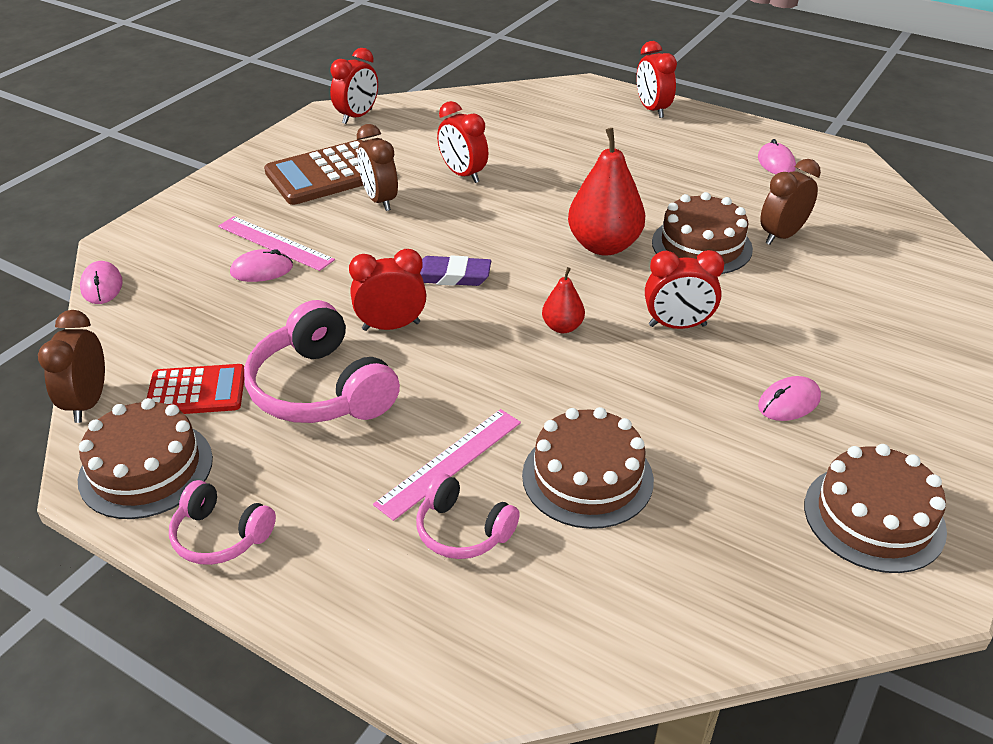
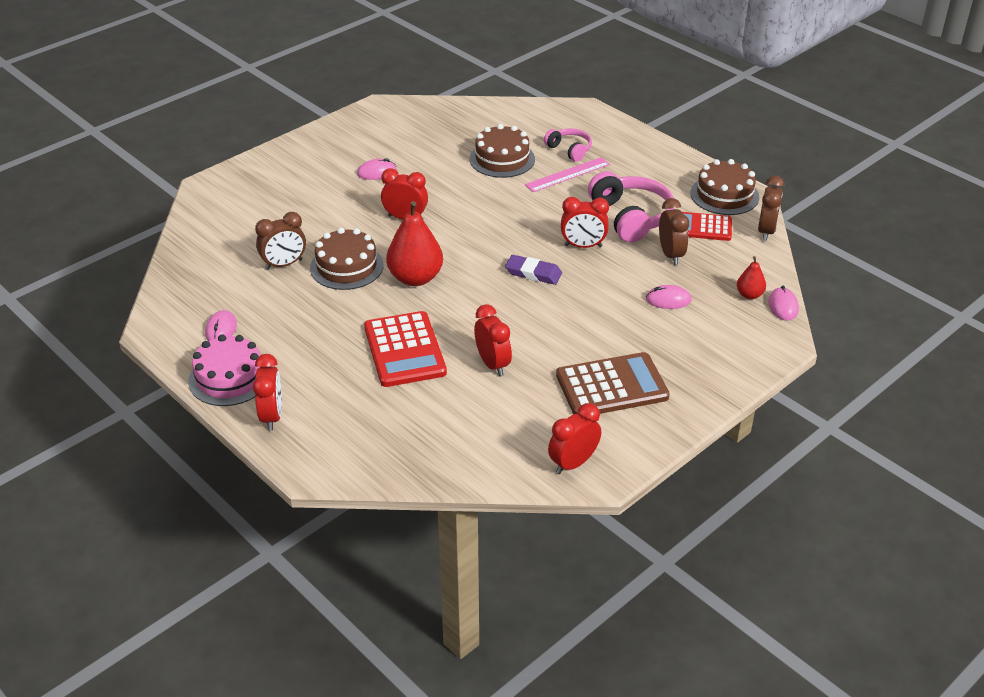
camera: 165 degrees left, 0 degrees up
(220, 536) = (683, 164): pink headphones -> none
(275, 243) = (659, 321): pink ruler -> none
(380, 200) = (571, 348): brown clock -> brown clock (670, 255)
(562, 327) = (476, 228): red pear -> red pear (749, 295)
(565, 173) = (404, 350): none -> red calculator
(721, 129) = (229, 378): none -> pink cake
(874, 517) = (381, 127): brown cake -> none

